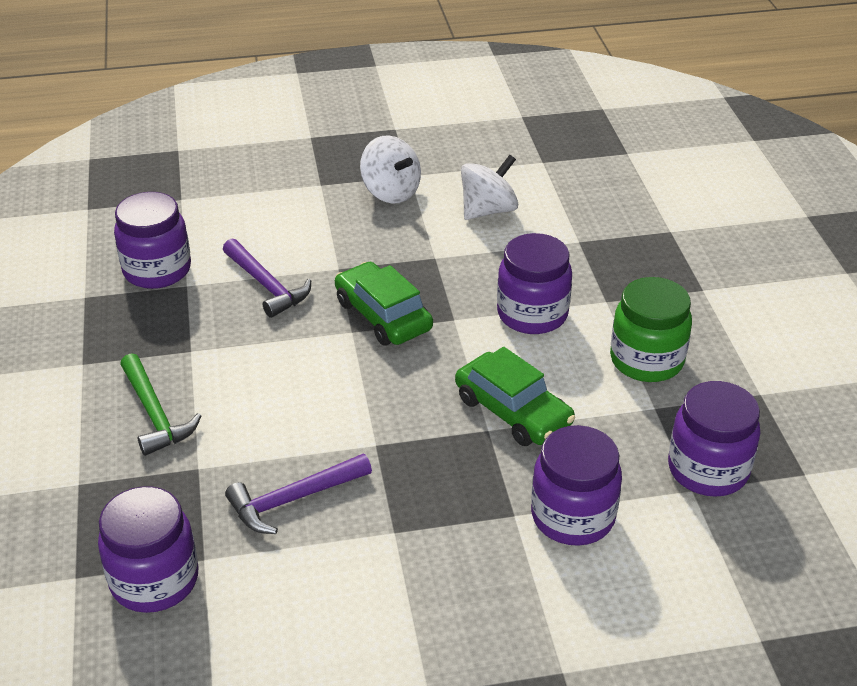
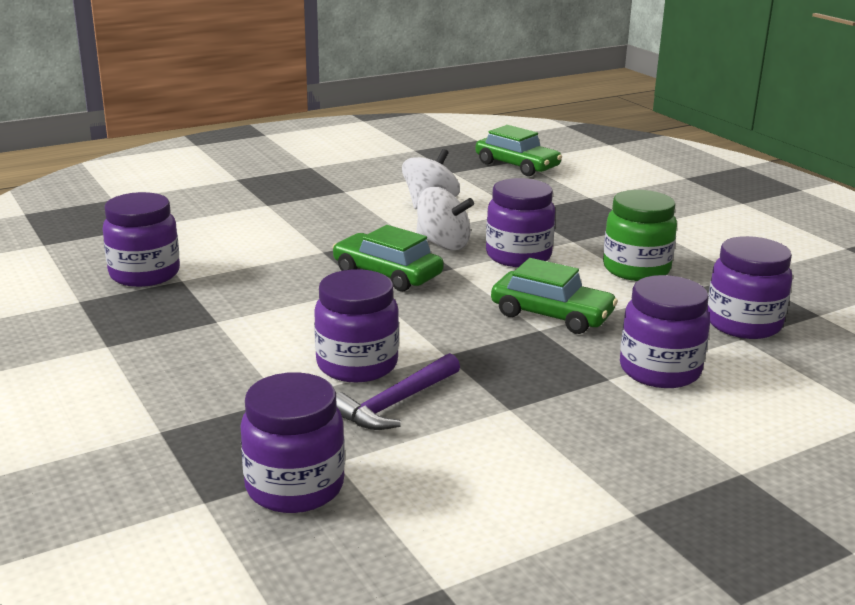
camera: 20 degrees left, 15 degrees down
(154, 414) = (209, 368): green hammer -> none
(266, 285) = (262, 270): purple hammer -> none
(286, 439) = (357, 365): none -> purple jar
(391, 192) = (335, 202): white spinning top -> white spinning top (443, 244)
(620, 162) = (517, 165): none -> green car

